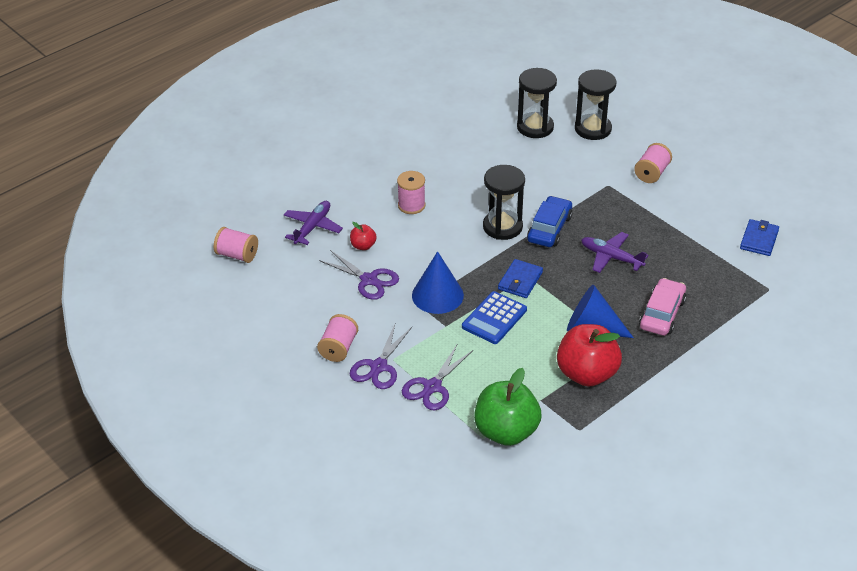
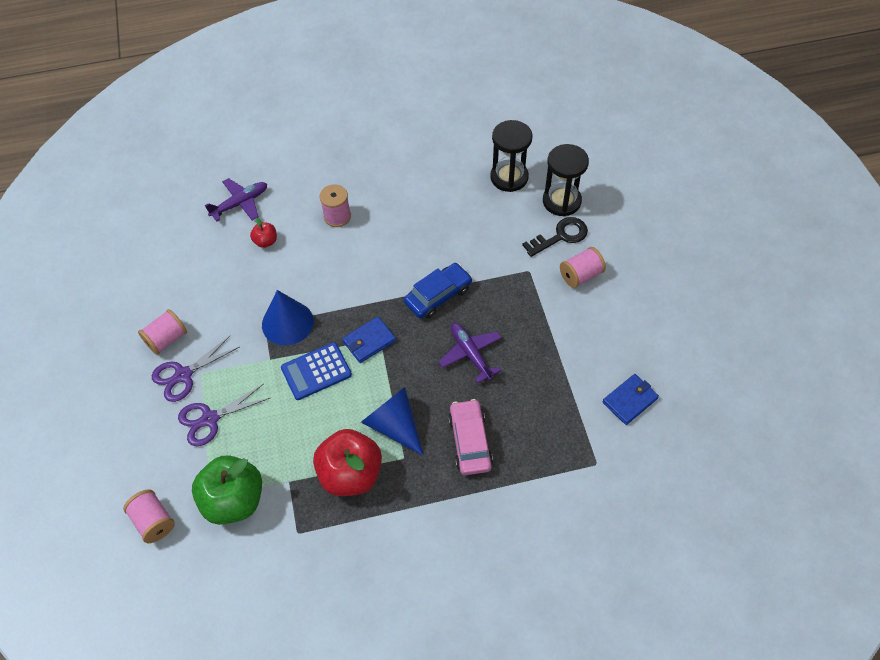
camera: 30 degrees right, 15 degrees up
(237, 255) = (161, 205): pink spool -> pink spool (153, 521)
(369, 280) = (244, 280): purple scissors -> none
(502, 227) = (398, 275): black hourglass -> none
(613, 153) = (560, 236): none -> black key
(662, 314) = (470, 441): pink car -> pink car turned 60 degrees counterclockwise

